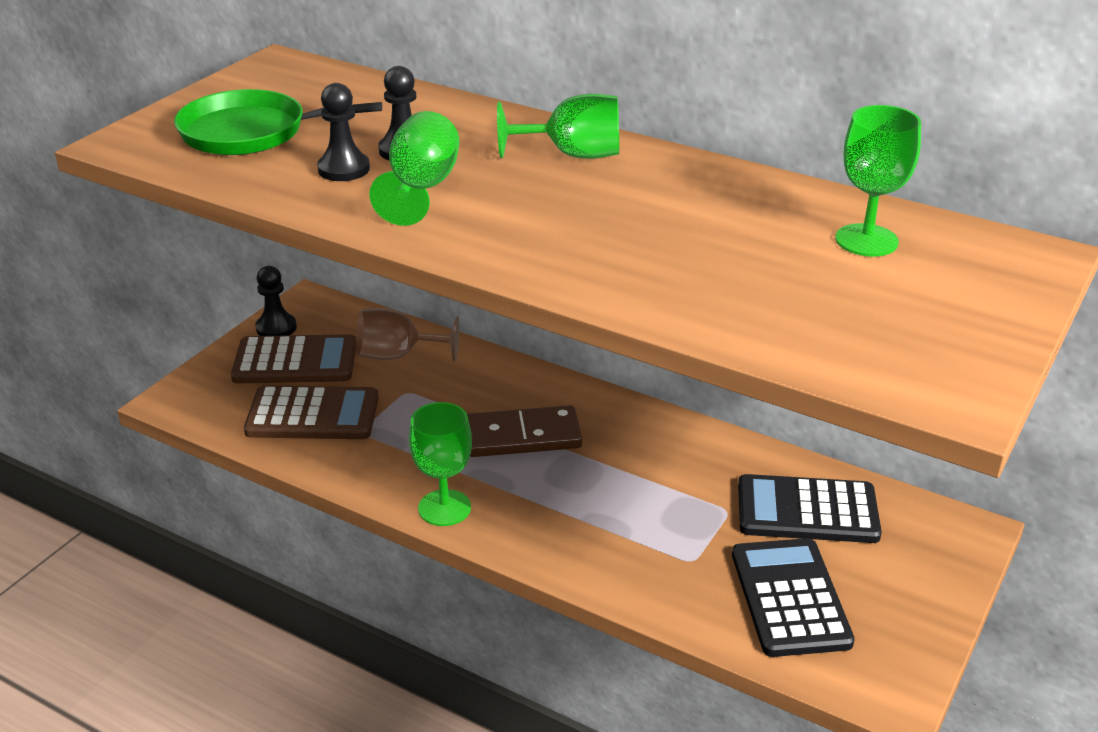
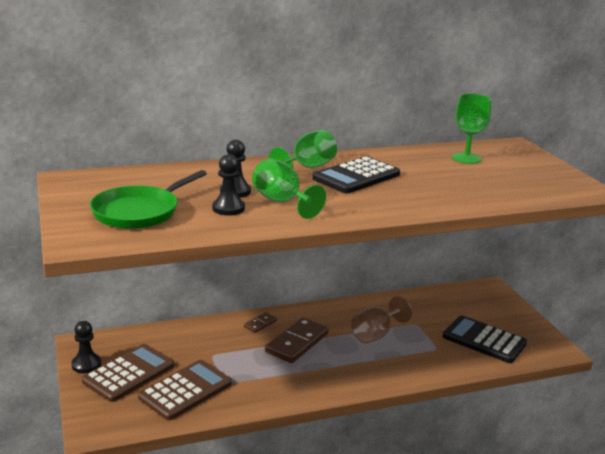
camera: 50 degrees left, 10 degrees down
(397, 355) = (178, 342): brown goblet -> brown goblet (375, 334)
(444, 508) = (318, 389): green goblet -> none
(522, 386) = (260, 324): none -> brown domino
(807, 511) = (439, 309): black calculator -> black calculator (356, 176)

